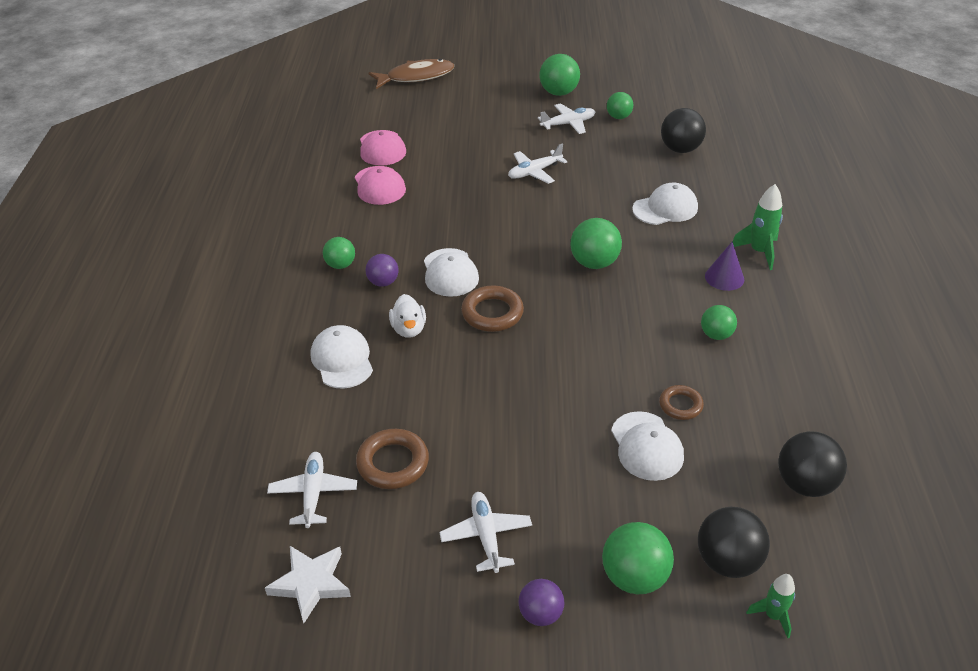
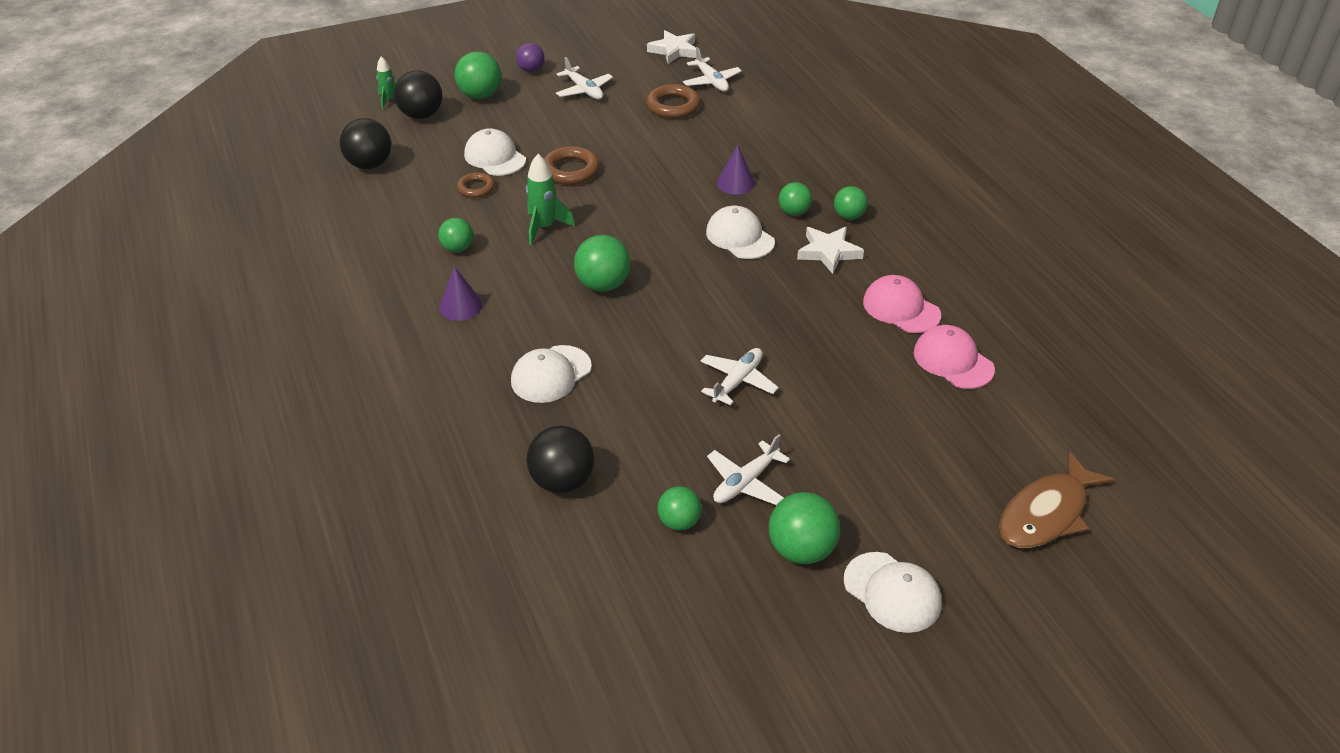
camera: 155 degrees right, 0 degrees up
(342, 360) = (768, 150): white cap -> white cap (892, 592)
(383, 282) = (794, 212): purple ball -> green ball
(389, 239) = (828, 252): none -> white star
(409, 329) = (735, 183): white duck -> purple cone
(492, 313) = (673, 213): brown ring -> brown ring (571, 170)
(759, 252) = (426, 347): green rocket -> green rocket (544, 227)

